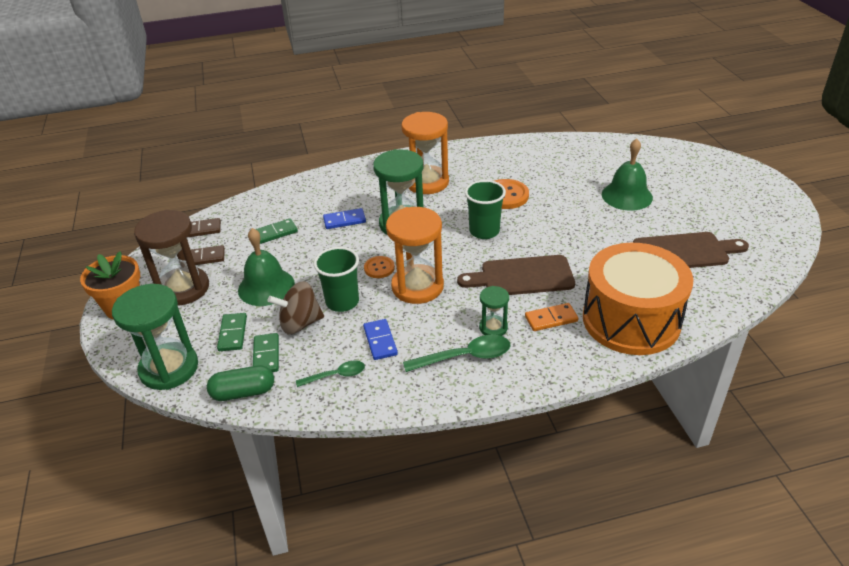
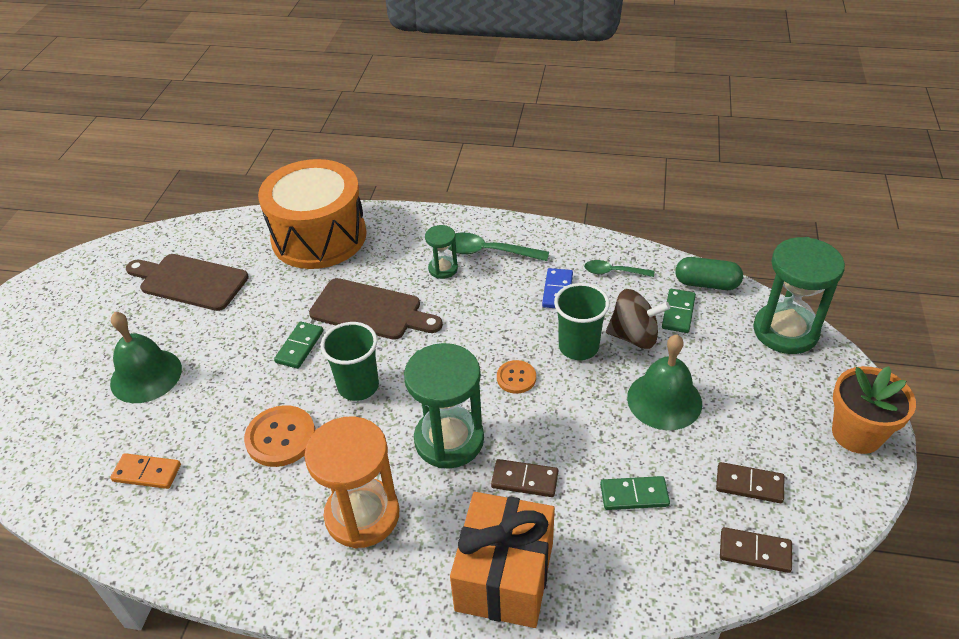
camera: 155 degrees left, 5 degrees up
(183, 288) = (776, 436): brown hourglass -> none
(233, 333) = (712, 349): green domino -> green domino (299, 347)
(336, 184) = (504, 576): none -> orange gift
(344, 220) = (524, 480): blue domino -> brown domino
(417, 287) = (487, 337): orange hourglass -> none
(551, 319) = (384, 260): orange domino -> orange domino (147, 473)

